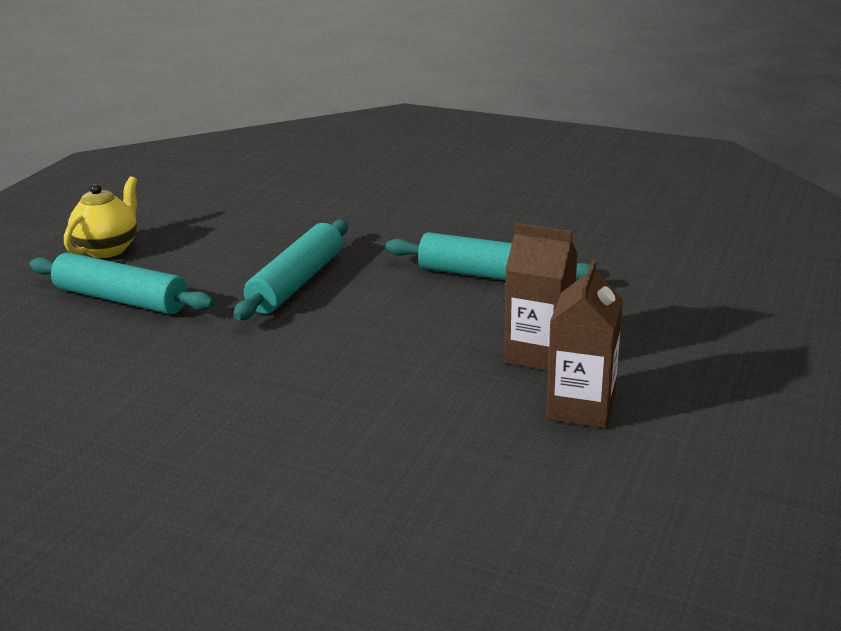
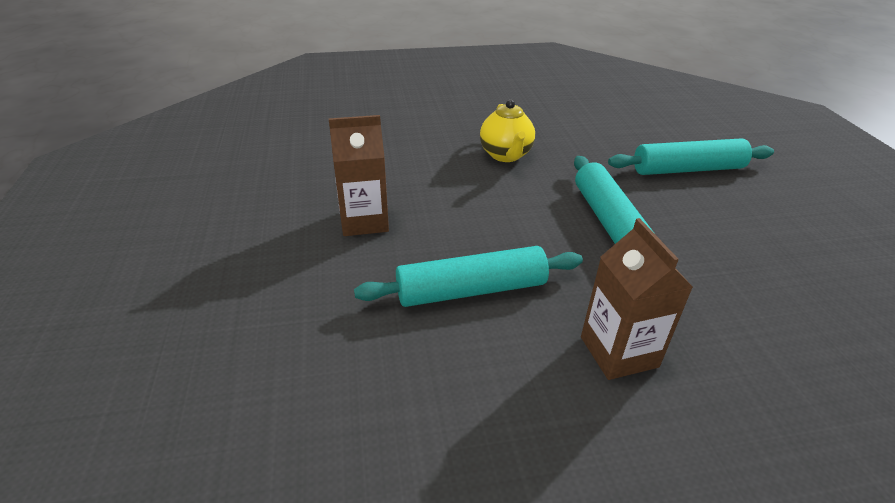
camera: 145 degrees right, 10 degrees up
(108, 249) = (792, 203): yellow teapot -> yellow teapot (506, 155)
(581, 408) = (311, 192): brown carton -> brown carton (619, 352)

